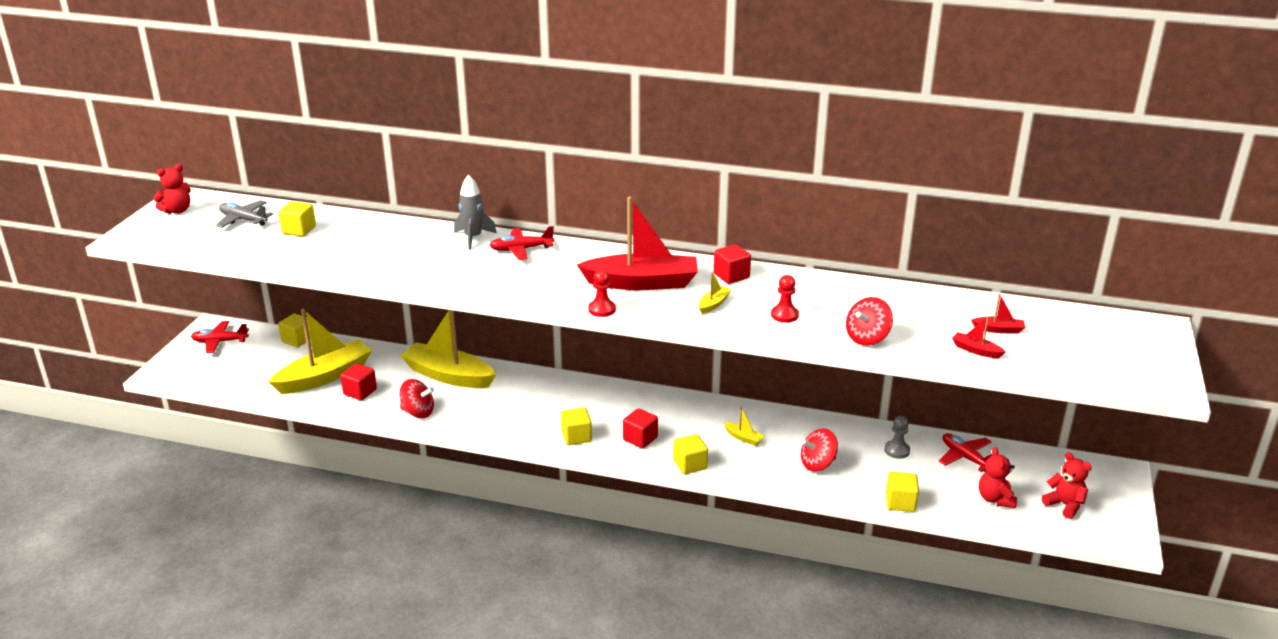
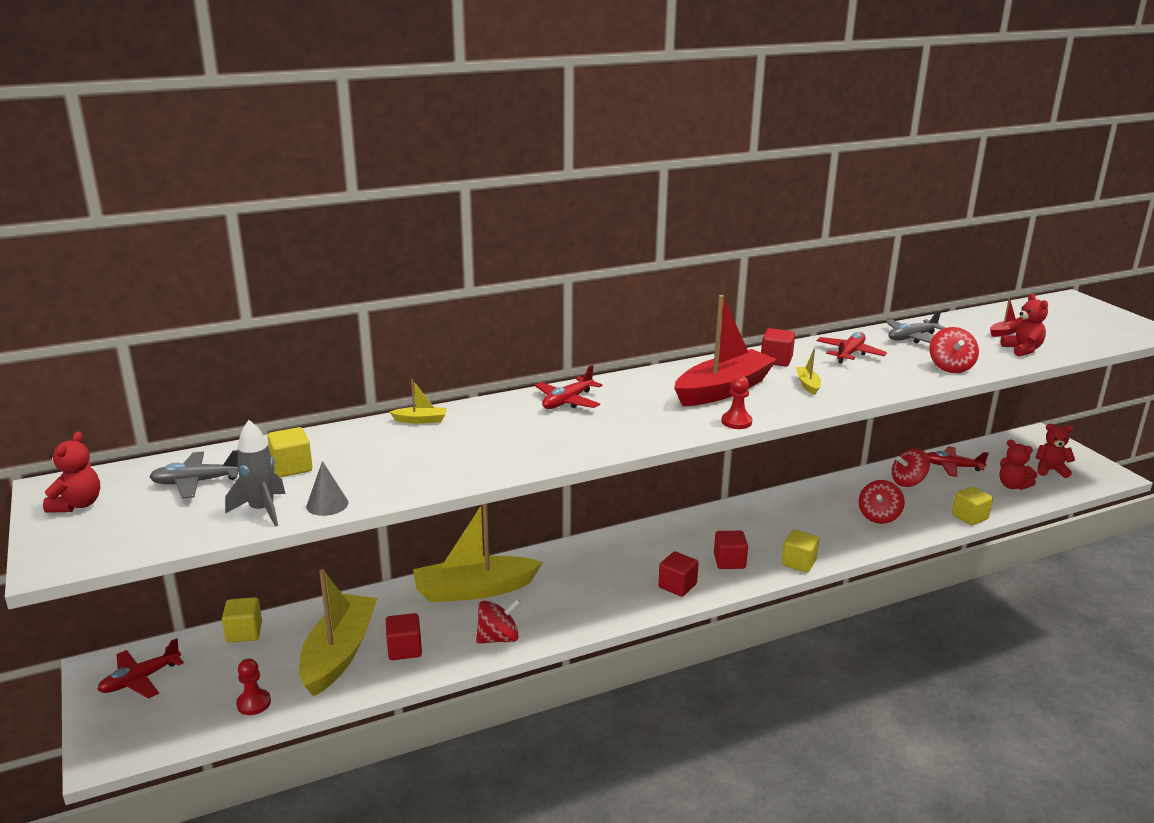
camera: 40 degrees left, 5 degrees down
(279, 260) = (327, 504): none -> grey cone
(473, 238) = (502, 408): grey rocket -> grey rocket (262, 510)
(576, 436) = (677, 586): yellow cube -> red cube
(743, 438) = (800, 522): yellow boat -> yellow boat (421, 420)
(784, 315) = (869, 373): red pawn -> red pawn (254, 703)
(804, 293) = (849, 354): none -> red plane
(892, 301) = (912, 338): none -> grey plane
(897, 450) = (908, 482): grey pawn -> red spinning top
(976, 350) = (1022, 350): red boat -> red teddy bear

